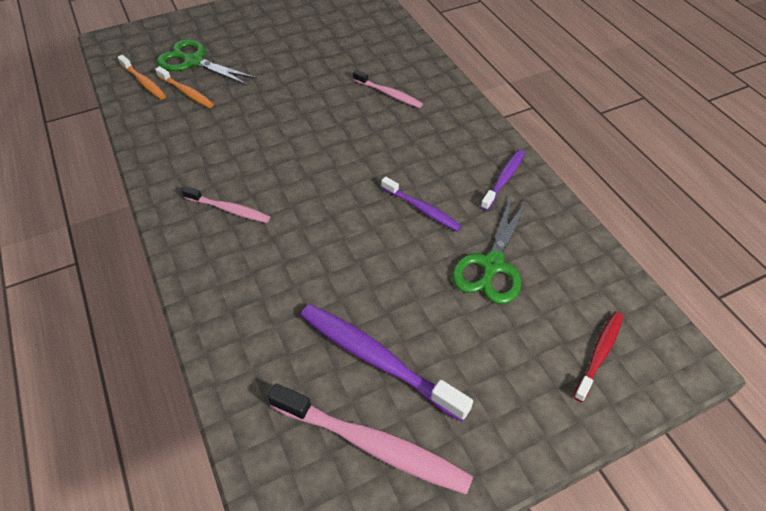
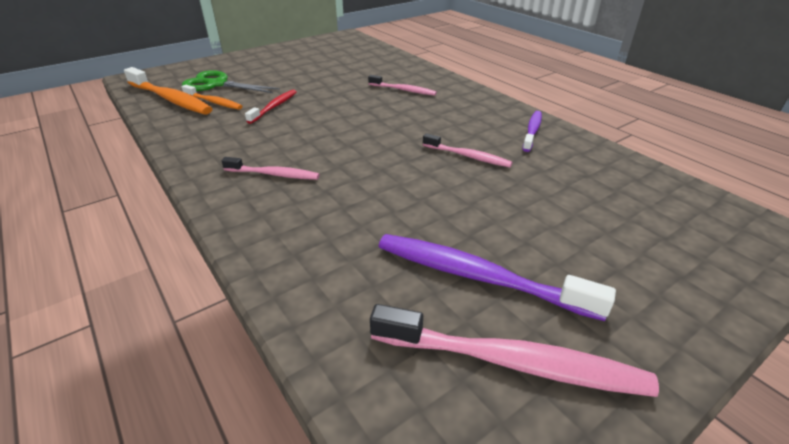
camera: 10 degrees left, 15 degrees down
(144, 82) = (170, 99): orange toothbrush -> orange toothbrush, size x1.74
(421, 209) = (467, 156): purple toothbrush -> pink toothbrush
(492, 265) = (556, 188): green scissors -> none
(599, 354) = (705, 243): red toothbrush -> red toothbrush (274, 107)

